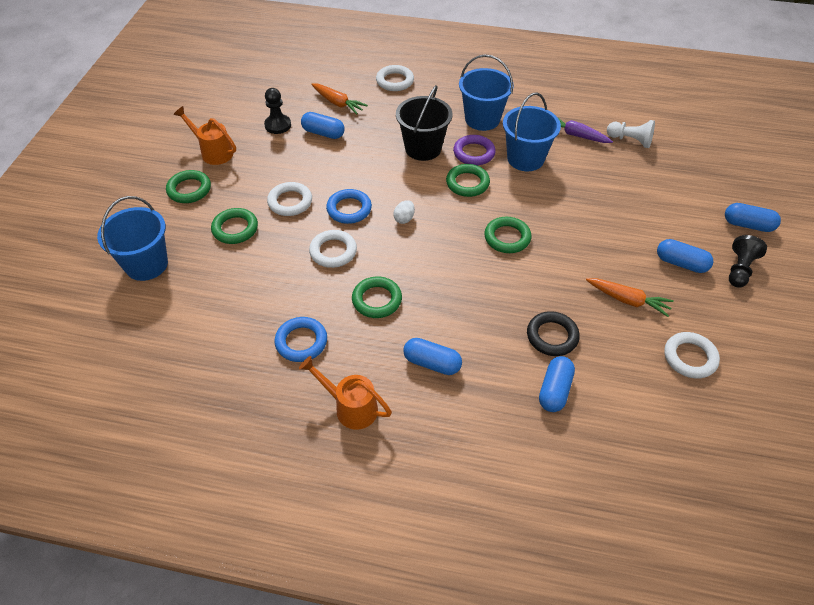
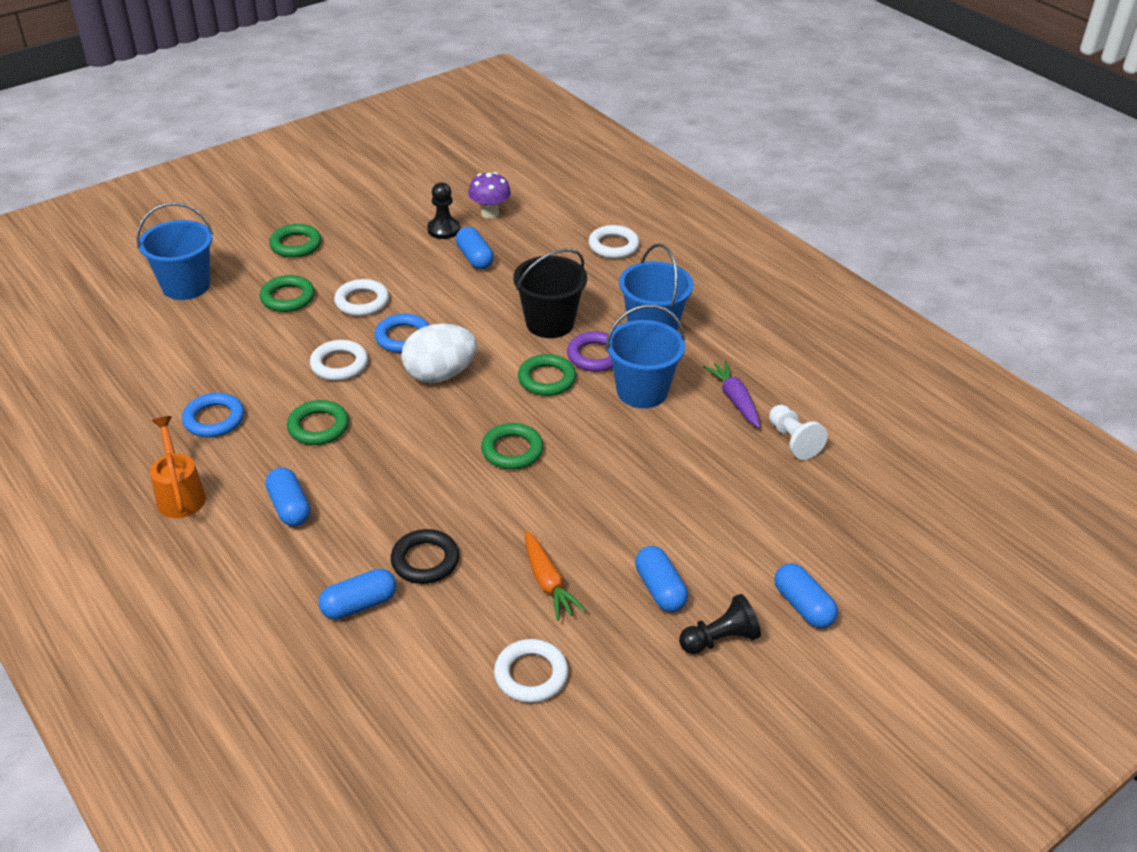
camera: 40 degrees right, 10 degrees down
(213, 152) = (357, 224): orange watering can -> none
(293, 99) = (490, 213): none -> purple mushroom
(337, 103) = (527, 238): orange carrot -> none
(404, 219) = (440, 375): white egg -> white egg, size x2.27

